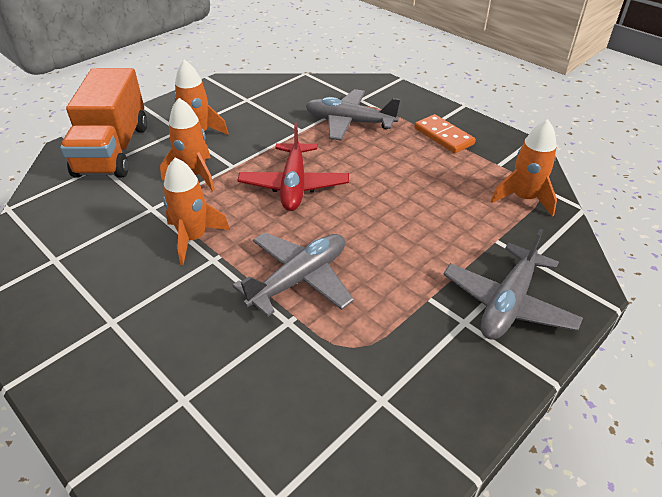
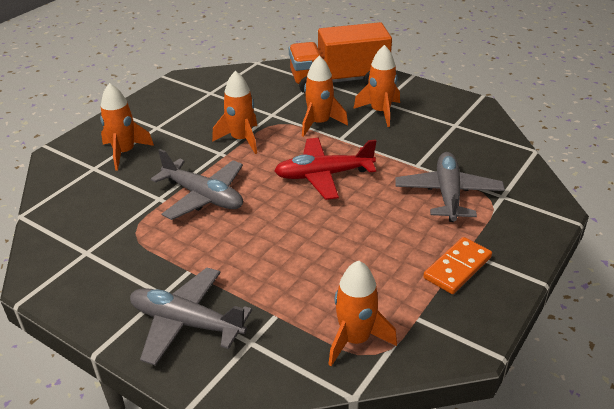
camera: 80 degrees right, 5 degrees down
(160, 360) = (124, 152): none -> orange rocket

